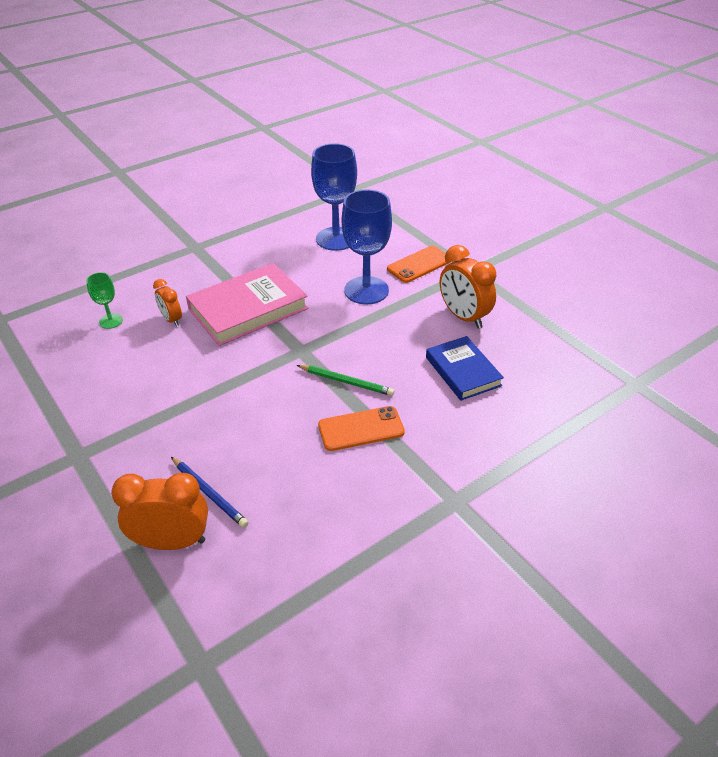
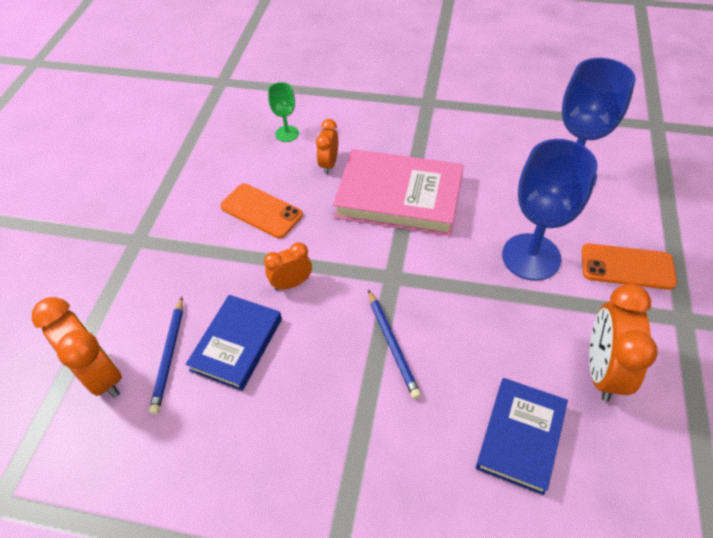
camera: 50 degrees right, 10 degrees up
(240, 397) = (291, 283): none -> orange clock
(249, 452) = (237, 344): none -> blue book
(346, 381) = (392, 344): green pencil -> blue pencil
(361, 429) = (345, 408): orange phone -> orange phone (261, 211)

